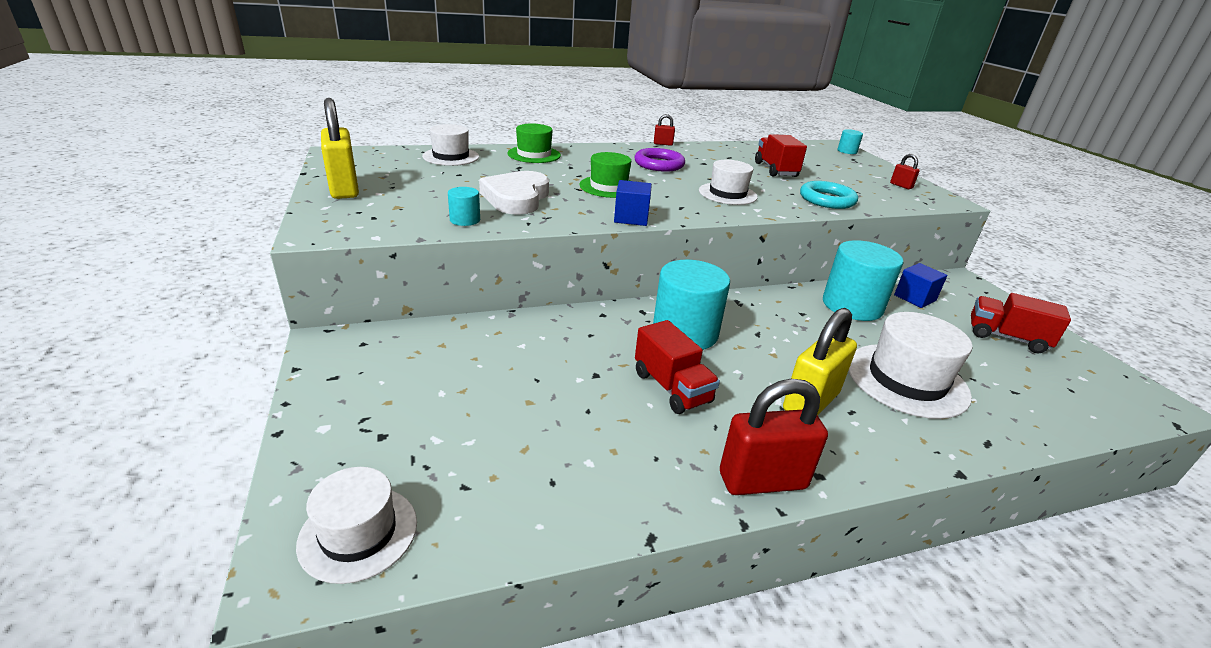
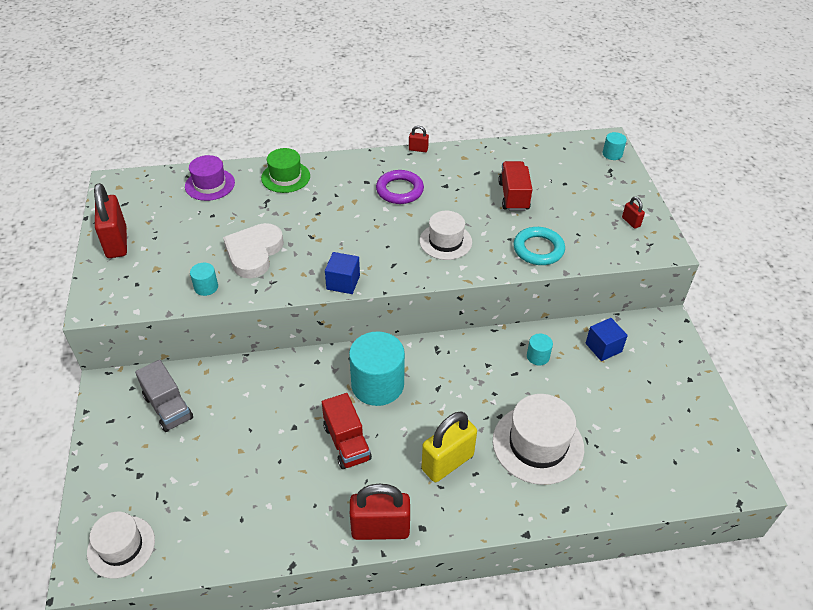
camera: 10 degrees right, 15 degrees up
(344, 189) = (117, 243): yellow padlock -> red padlock
(417, 361) = (168, 407): none -> grey truck
(451, 156) = (210, 184): white hat -> purple hat
(608, 187) = (339, 232): green hat -> none
(852, 305) = (538, 356): turquoise cylinder -> turquoise cylinder, size x0.45
(1006, 337) = (658, 400): red truck -> none

